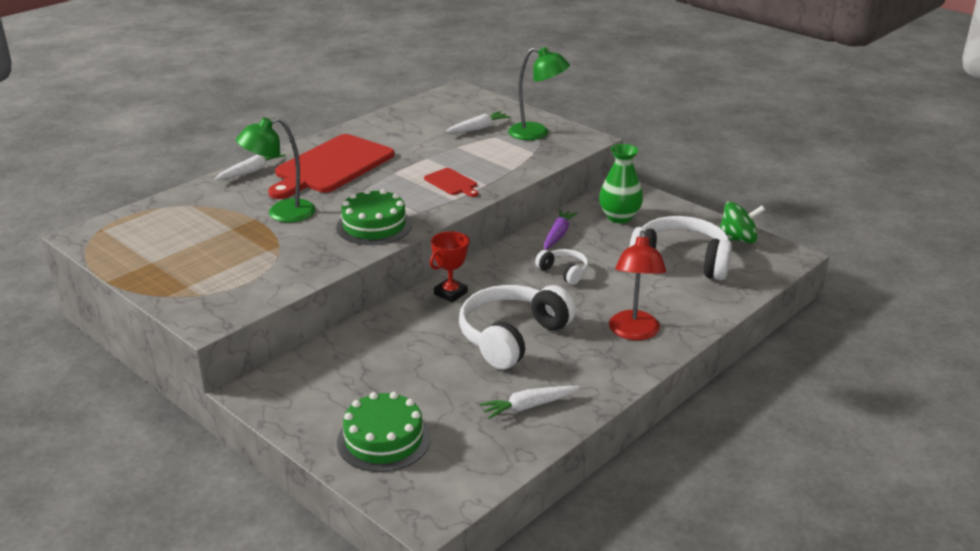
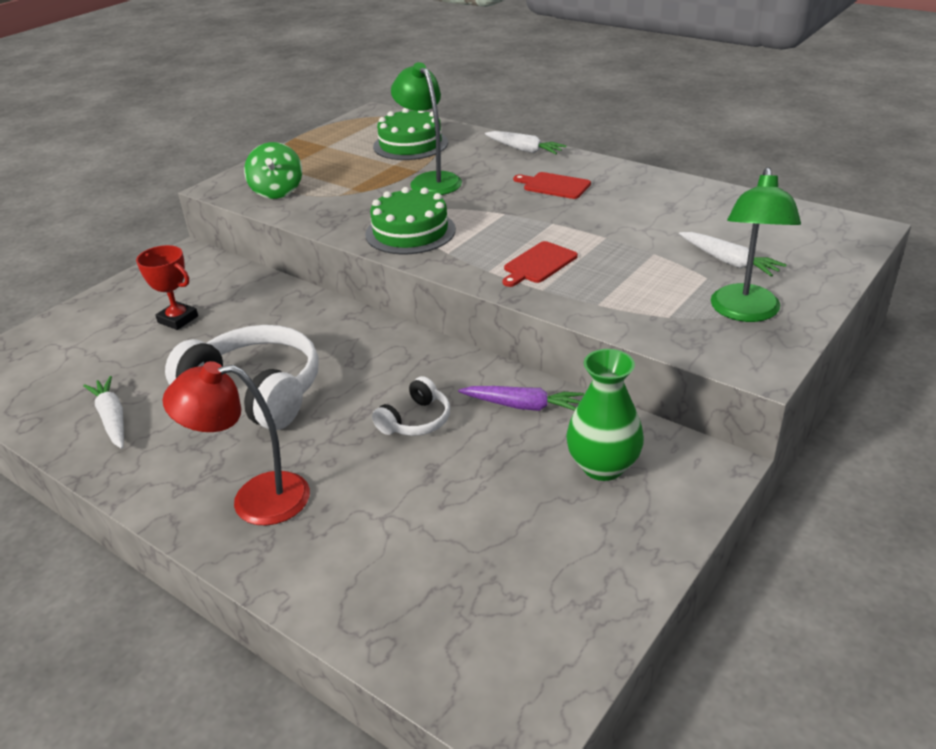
camera: 85 degrees right, 5 degrees up
(331, 166) = (554, 185): red cutting board -> red cutting board, size x0.44
(384, 440) = (87, 333): green cake -> green cake (410, 144)
(450, 293) = (355, 335): red trophy -> red trophy (178, 319)
(680, 261) = (468, 547): white headphones -> none
(738, 239) = (569, 633): green spinning top -> green spinning top (277, 191)

